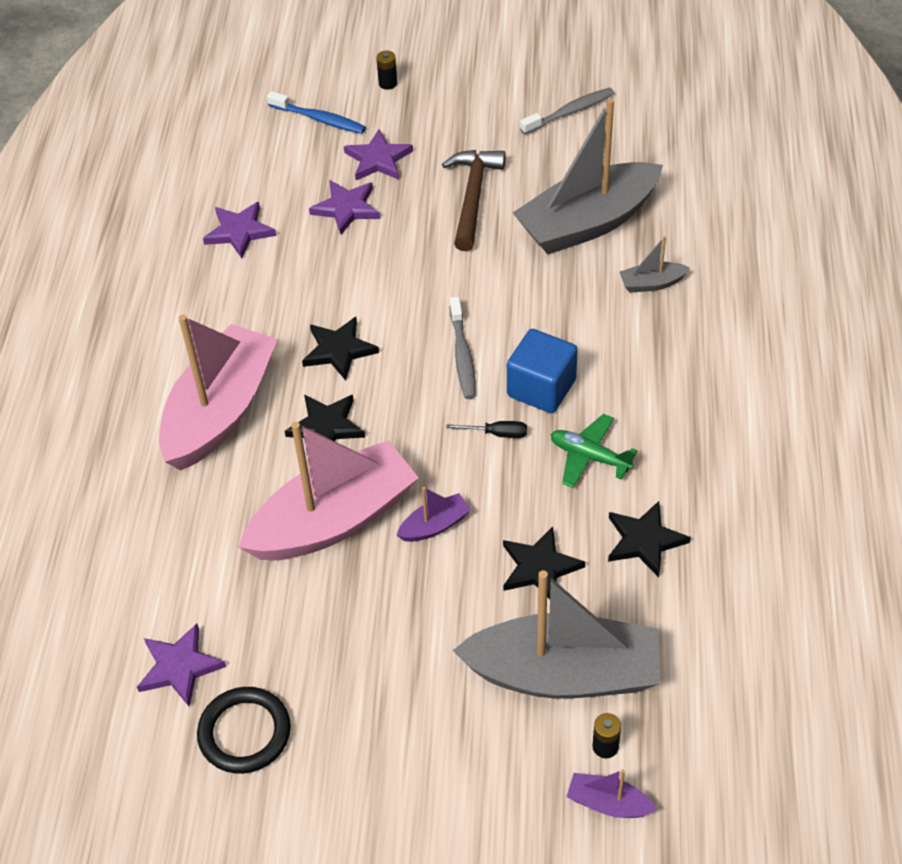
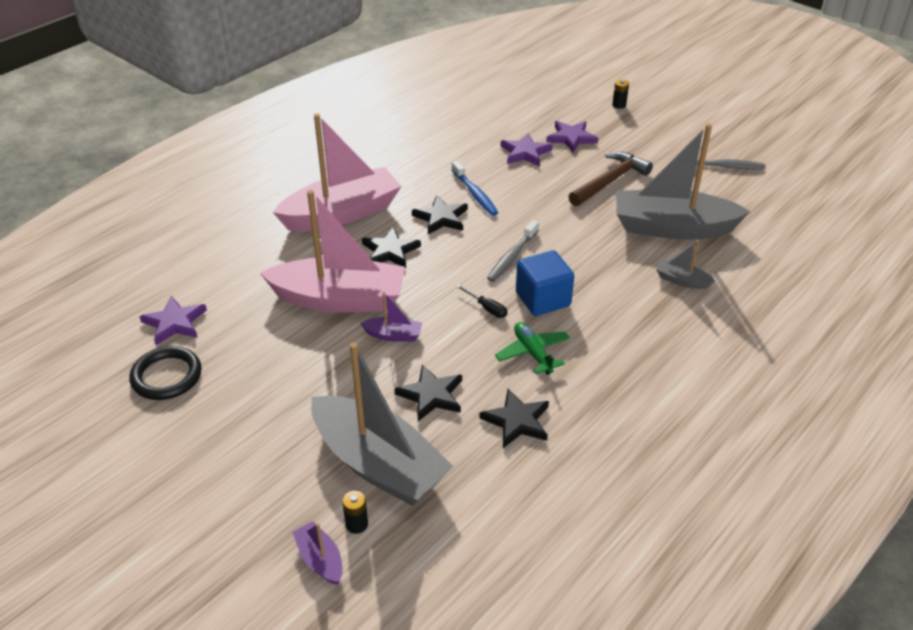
camera: 35 degrees right, 10 degrees down
(239, 232) = (451, 136): purple star -> none
(319, 119) = (558, 105): blue toothbrush -> blue toothbrush (475, 194)

